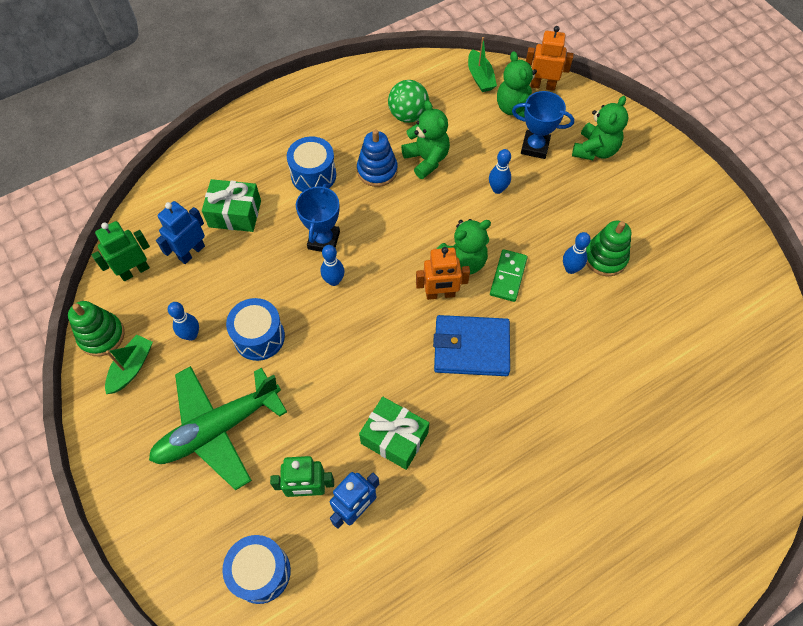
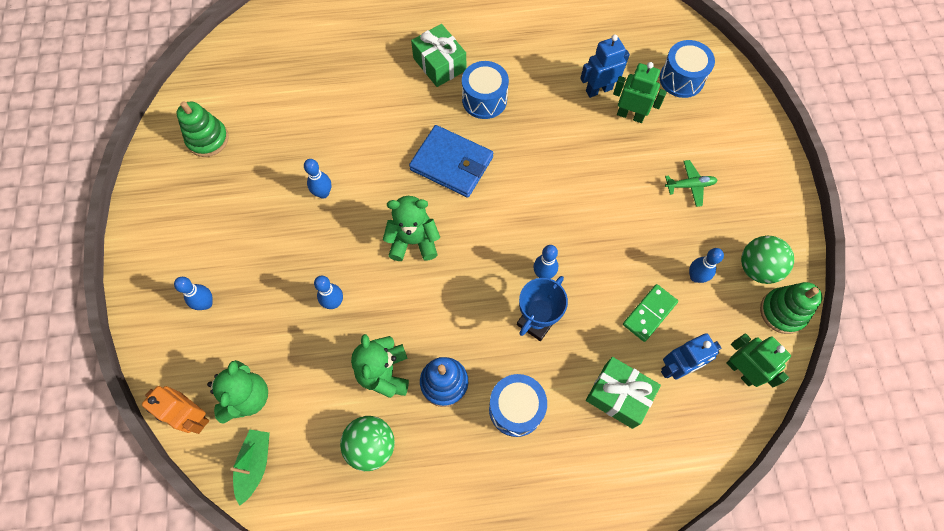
camera: 155 degrees left, 5 degrees up
(131, 368) = (757, 268): green boat -> green ball
(134, 271) = (741, 371): green robot -> green robot turned 120 degrees counterclockwise
(218, 429) = (690, 185): green plane -> green plane, size x0.43
(259, 337) = (632, 248): blue drum -> blue drum (484, 100)
(394, 438) = (549, 123): green gift -> green gift (439, 64)
(440, 294) = (452, 219): orange robot -> none
(508, 276) = (382, 210): green domino -> green domino (649, 313)
(535, 147) = (262, 336): blue trophy -> none
(595, 150) = (206, 303): green teddy bear -> blue bowling pin
(605, 258) = (286, 190): green stacking toy -> green stacking toy (208, 139)

